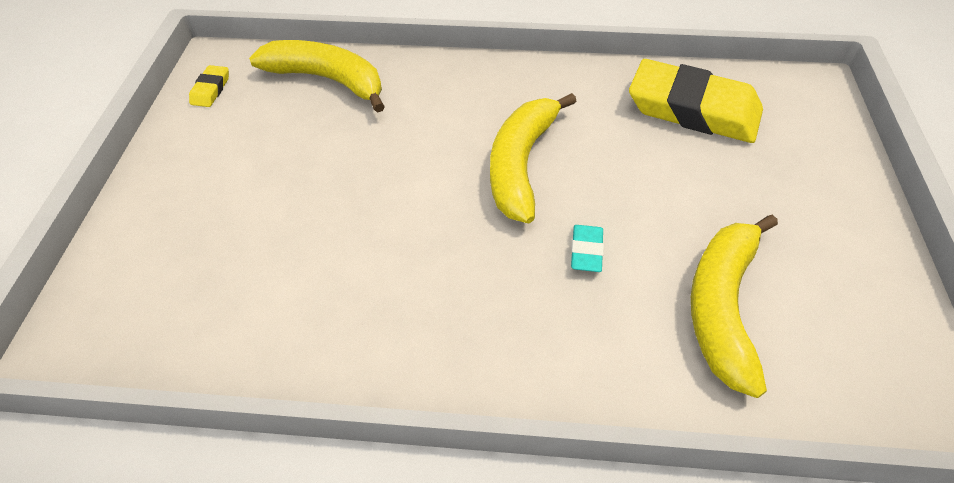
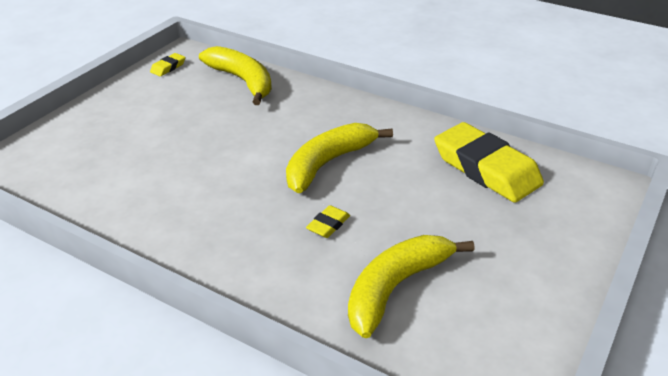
camera: 25 degrees right, 15 degrees down
(586, 251) = (328, 225): turquoise eraser -> yellow eraser

